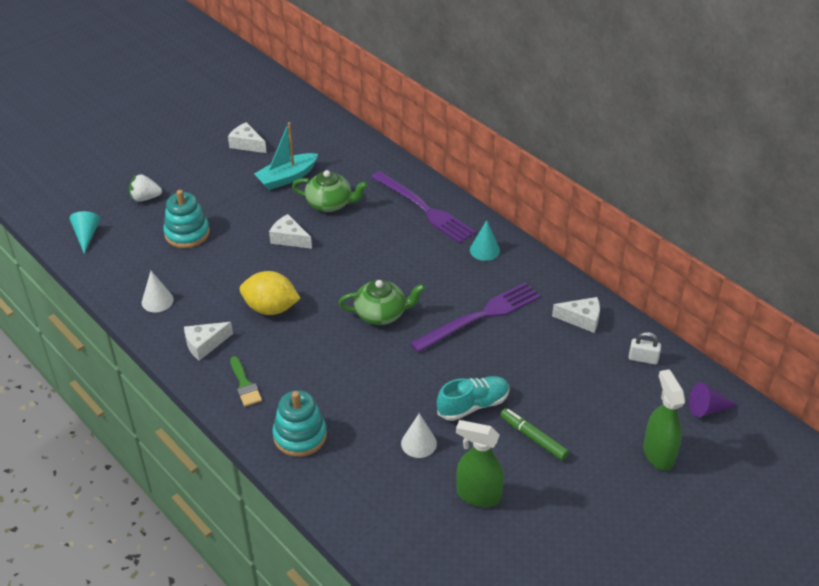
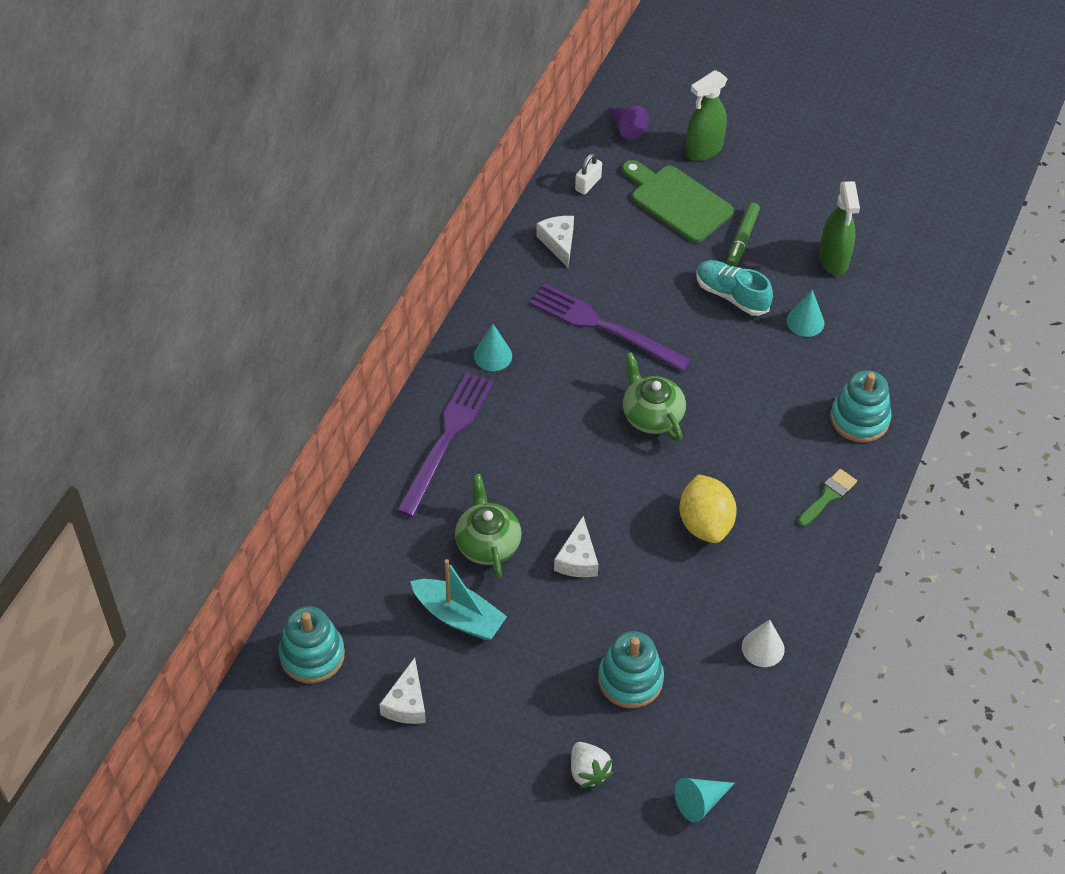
camera: 115 degrees left, 10 degrees up
(204, 344) = (797, 562): white cheese -> none
(305, 119) = (312, 655): none -> turquoise stacking toy
(418, 443) = (805, 322): white cone -> turquoise cone
(598, 410) = (677, 201): none -> green cutting board
(643, 358) = (588, 184): white padlock -> white padlock turned 45 degrees clockwise

